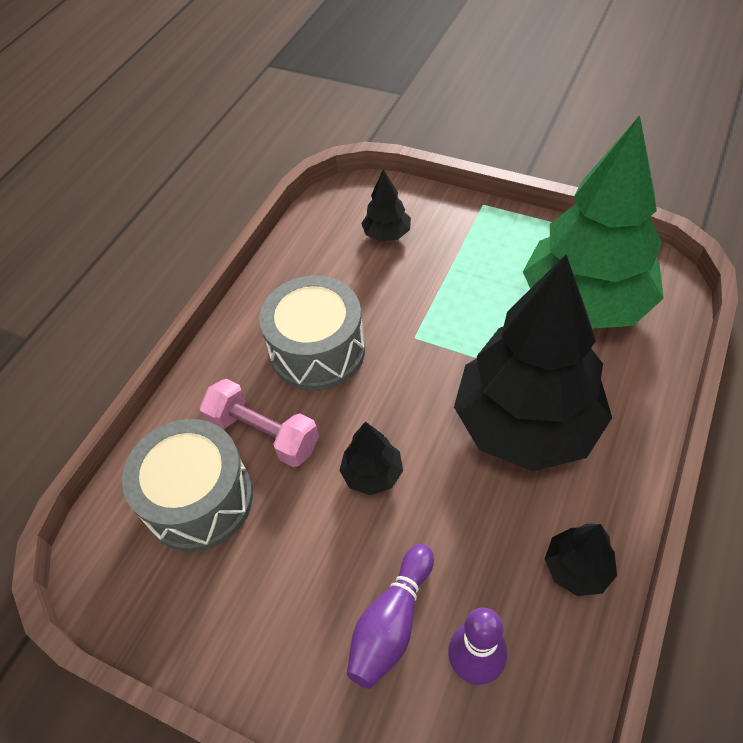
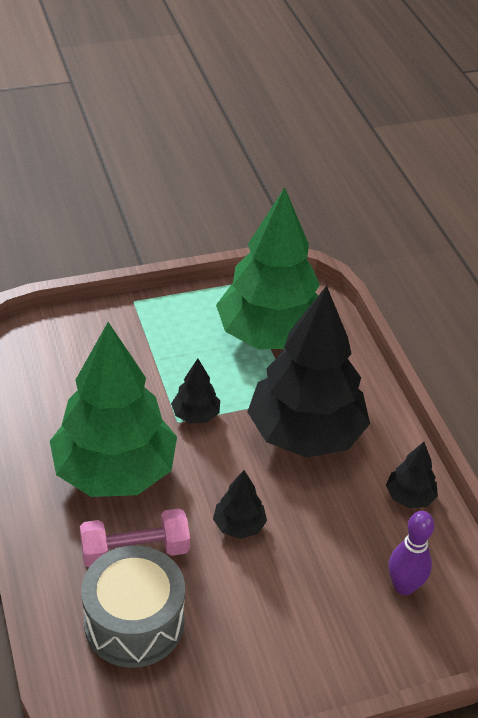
camera: 50 degrees left, 10 degrees down
(317, 351) = (115, 471): grey drum -> green tree
(387, 234) = (80, 359): black tree -> black tree (195, 415)
(391, 623) = (338, 600): purple bowling pin -> none

